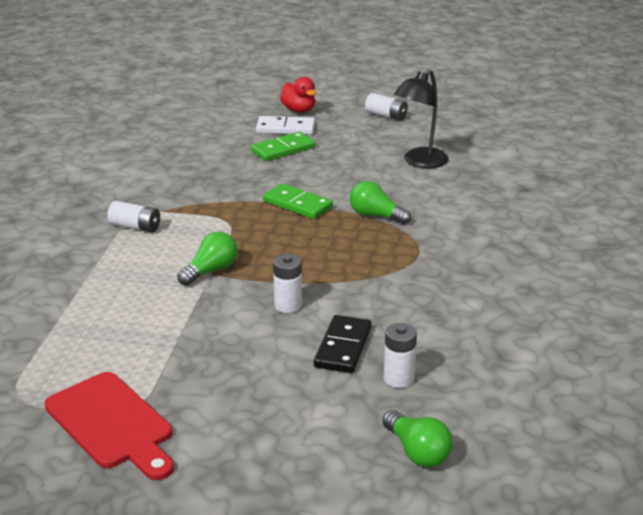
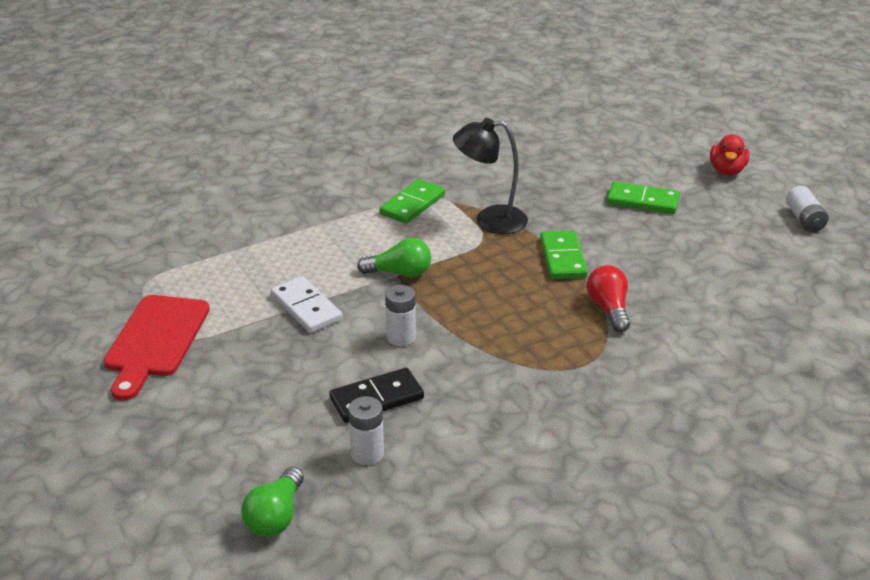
camera: 50 degrees right, 5 degrees up
(135, 227) = (412, 204): white battery -> green domino
(285, 128) = (681, 182): white domino -> white domino (306, 308)
(376, 216) = (609, 309): green light bulb -> red light bulb
(420, 162) = (748, 283): black lamp -> black lamp (490, 220)

